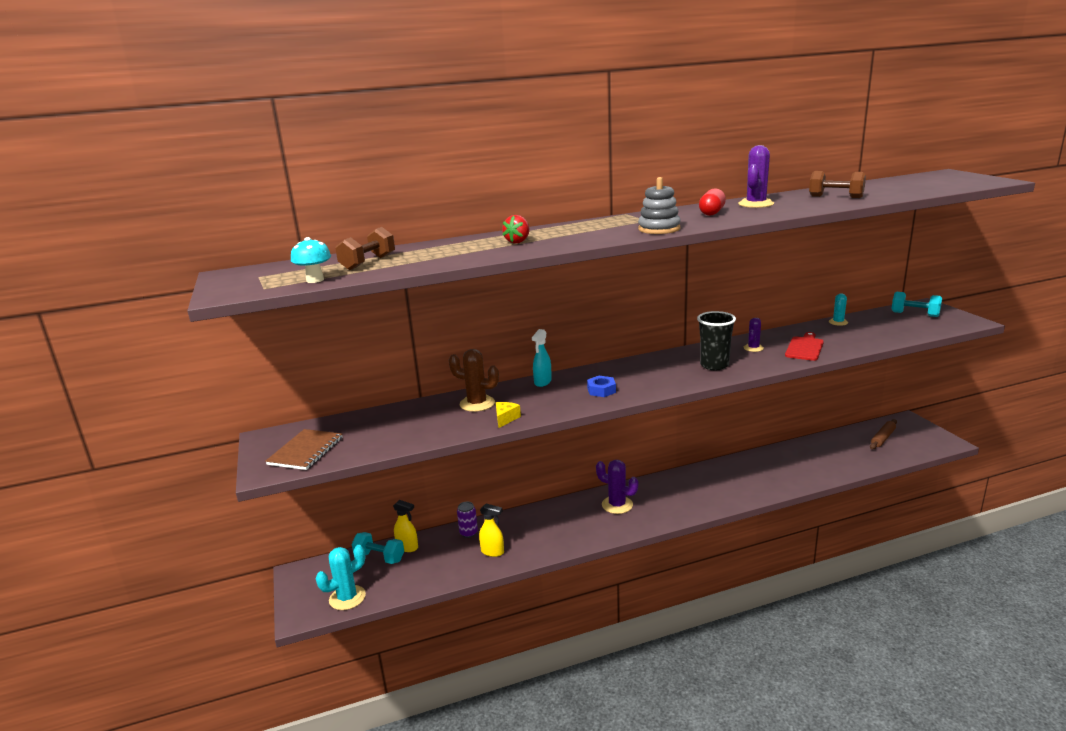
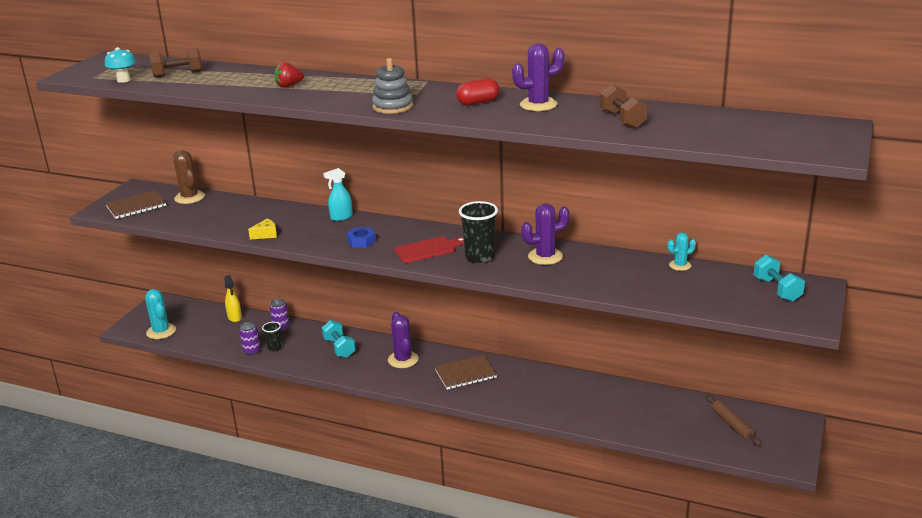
camera: 40 degrees right, 5 degrees up
(347, 598) = (161, 331): turquoise cactus -> turquoise cactus turned 60 degrees clockwise
(379, 557) = (211, 316): turquoise dumbbell -> turquoise dumbbell (339, 348)
(476, 566) = (252, 351): none -> purple can
(477, 404) = (273, 216): brown cactus -> brown cactus (189, 197)
(492, 552) = (274, 348): yellow spray bottle -> black cup
(680, 491) = (465, 374): none -> brown notebook
(753, 348) = (545, 256): purple cactus -> purple cactus, size x1.63
(805, 348) = (586, 275): red cutting board -> red cutting board (427, 249)
(882, 438) = (732, 424): brown rolling pin -> brown rolling pin turned 75 degrees clockwise

